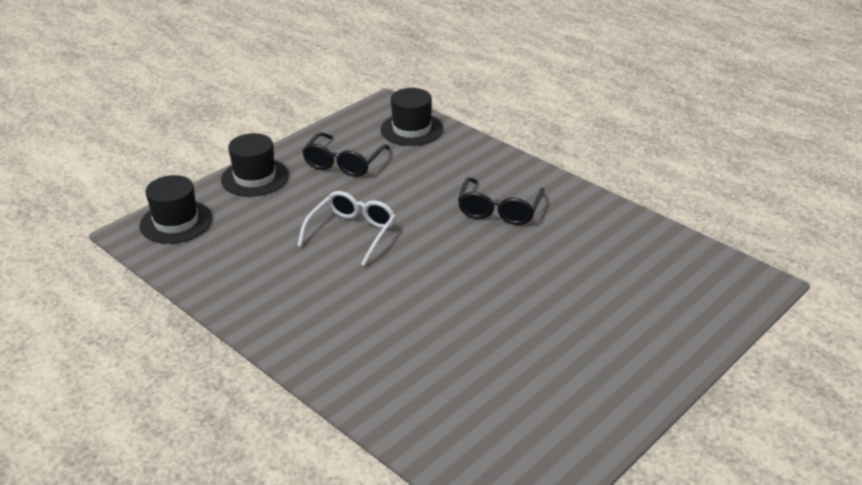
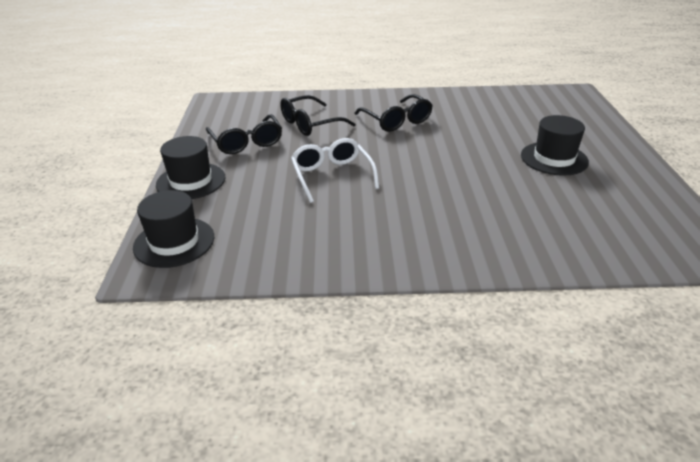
camera: 45 degrees left, 0 degrees up
(411, 129) = (259, 106): black hat -> black hat (554, 158)
(420, 172) = (310, 124): none -> black glasses

